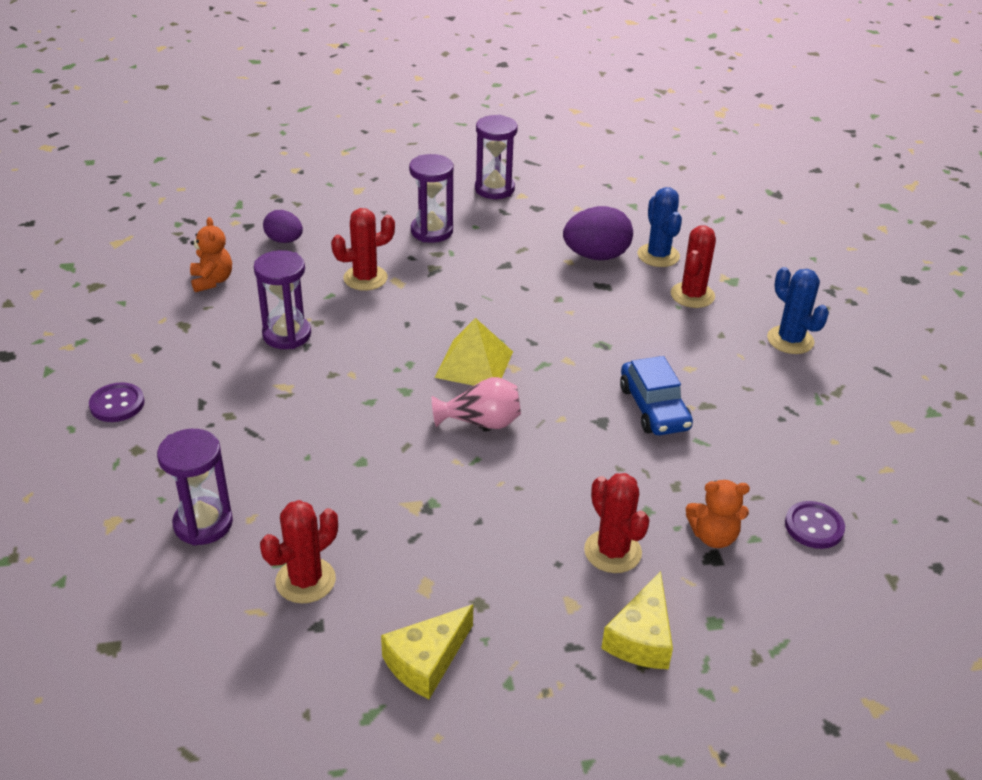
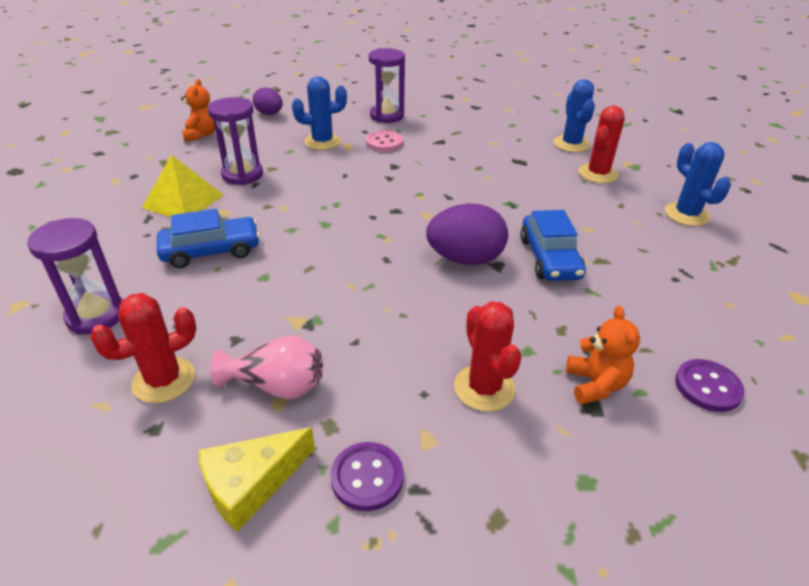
camera: 10 degrees right, 0 degrees up
(117, 404) = (79, 212): purple button -> purple button (367, 477)
(292, 437) = (211, 251): none -> blue car
(365, 278) = (322, 142): red cactus -> blue cactus
(440, 273) = (384, 143): none -> pink button
(474, 364) = (392, 209): yellow pyramid -> yellow pyramid (183, 201)
(481, 422) = (384, 255): pink vase -> pink vase (277, 386)
(494, 189) = (445, 93): purple hourglass -> none
(596, 256) = (518, 141): purple egg -> purple egg (465, 259)
(641, 637) = (499, 489): yellow cheese -> none
(713, 536) = (595, 384): orange teddy bear -> orange teddy bear turned 105 degrees counterclockwise

